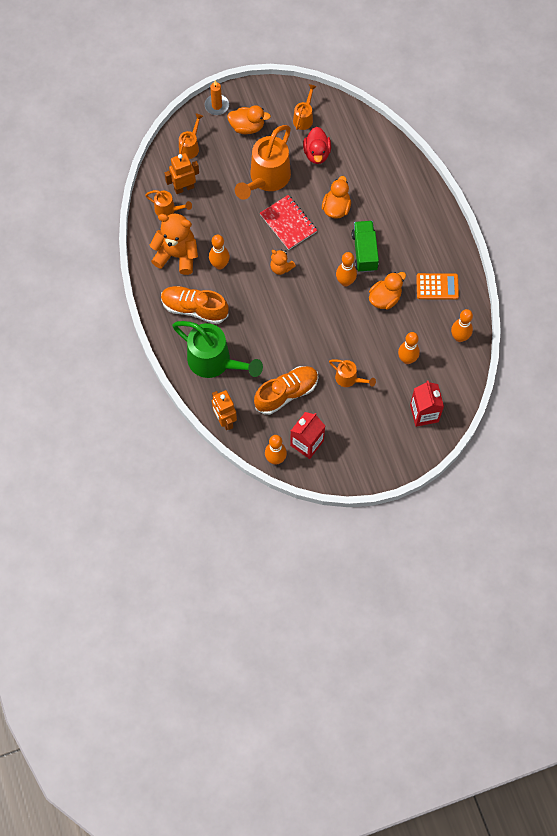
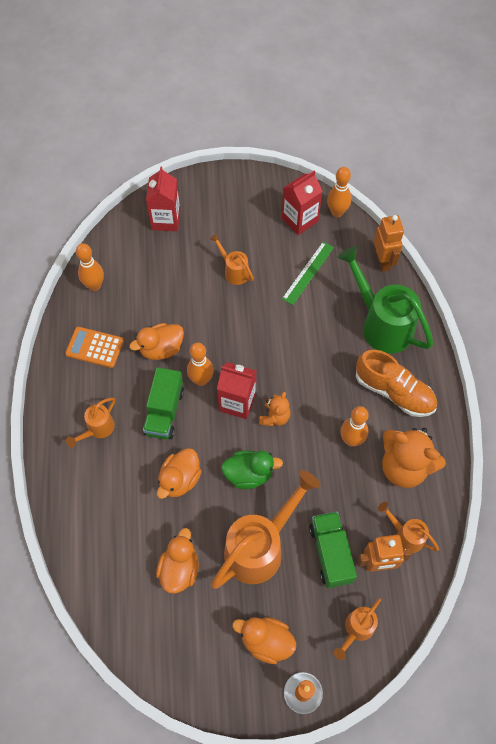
camera: 165 degrees left, 5 degrees down
(217, 186) = (331, 553): none -> green truck
(281, 267) = (274, 417): orange teddy bear -> orange teddy bear turned 60 degrees clockwise
(286, 393) = (308, 272): orange shoe -> green ruler
(288, 223) = (249, 474): red notebook -> green duck
(304, 118) = (179, 634): orange watering can -> orange watering can (97, 429)
(312, 272) = (237, 402): none -> red carton
(317, 153) = (179, 569): red duck -> orange duck
(407, 359) = (162, 276): orange bowling pin -> none

